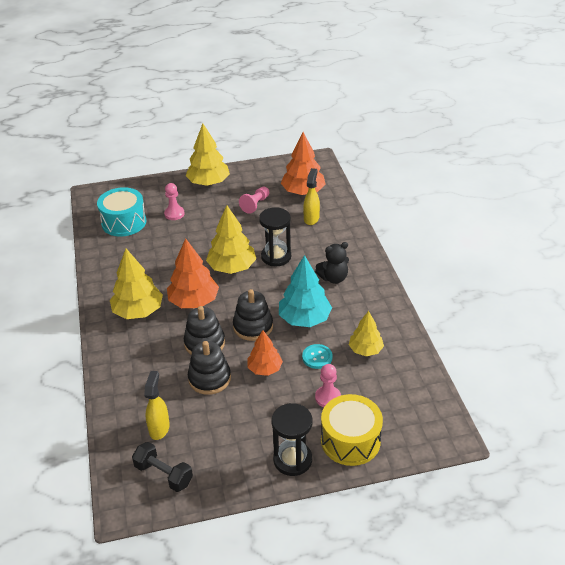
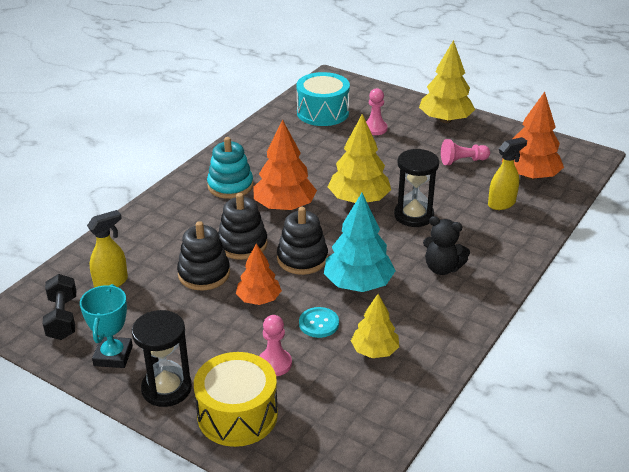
camera: 45 degrees right, 5 degrees down
(138, 311) = (230, 186): yellow tree -> turquoise stacking toy
(233, 469) = (113, 356): none -> turquoise trophy

